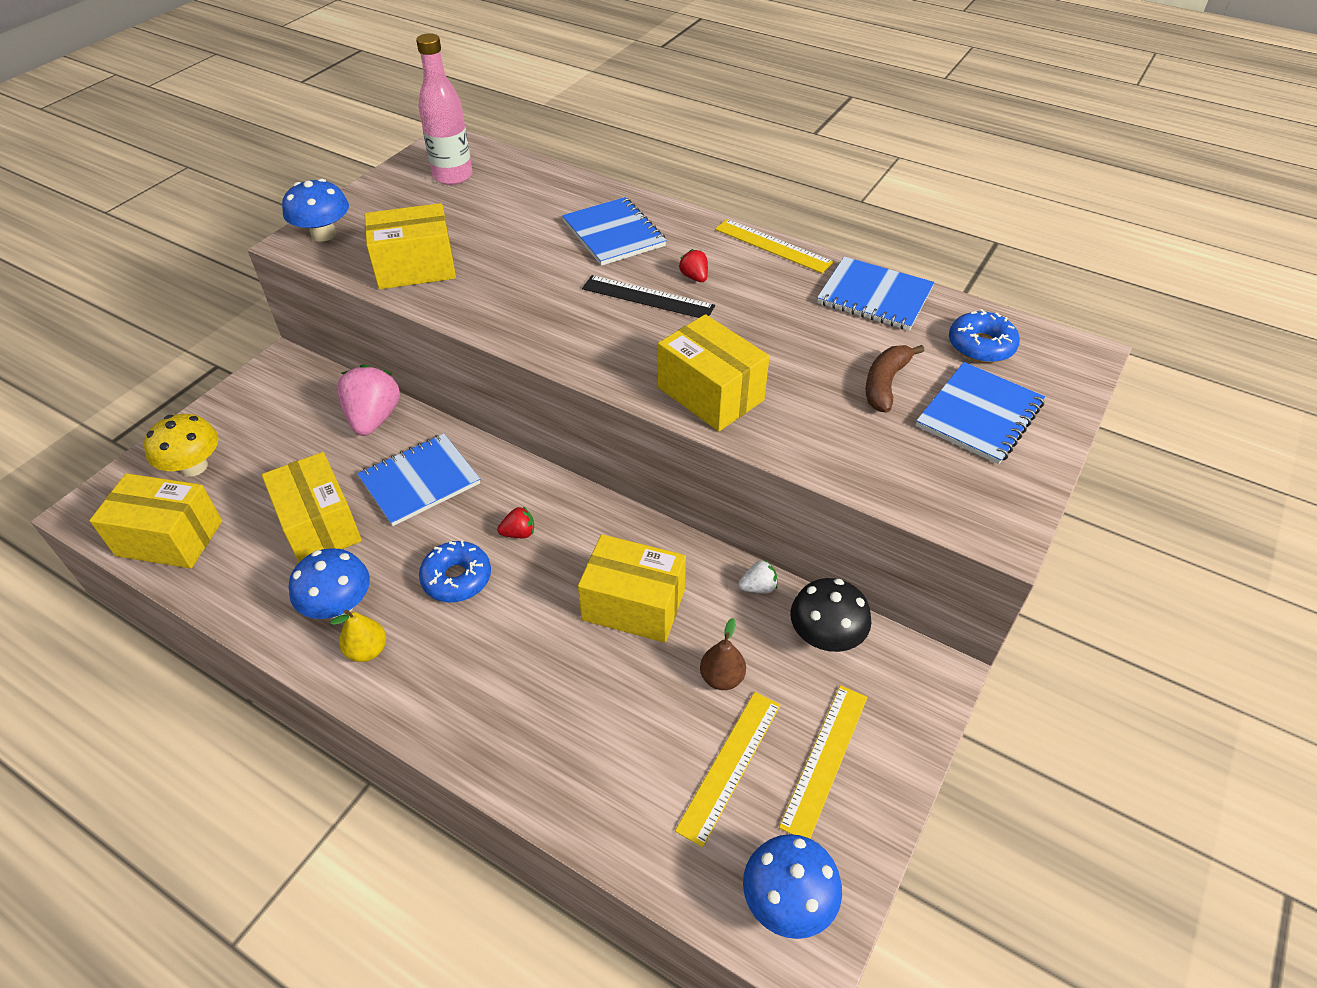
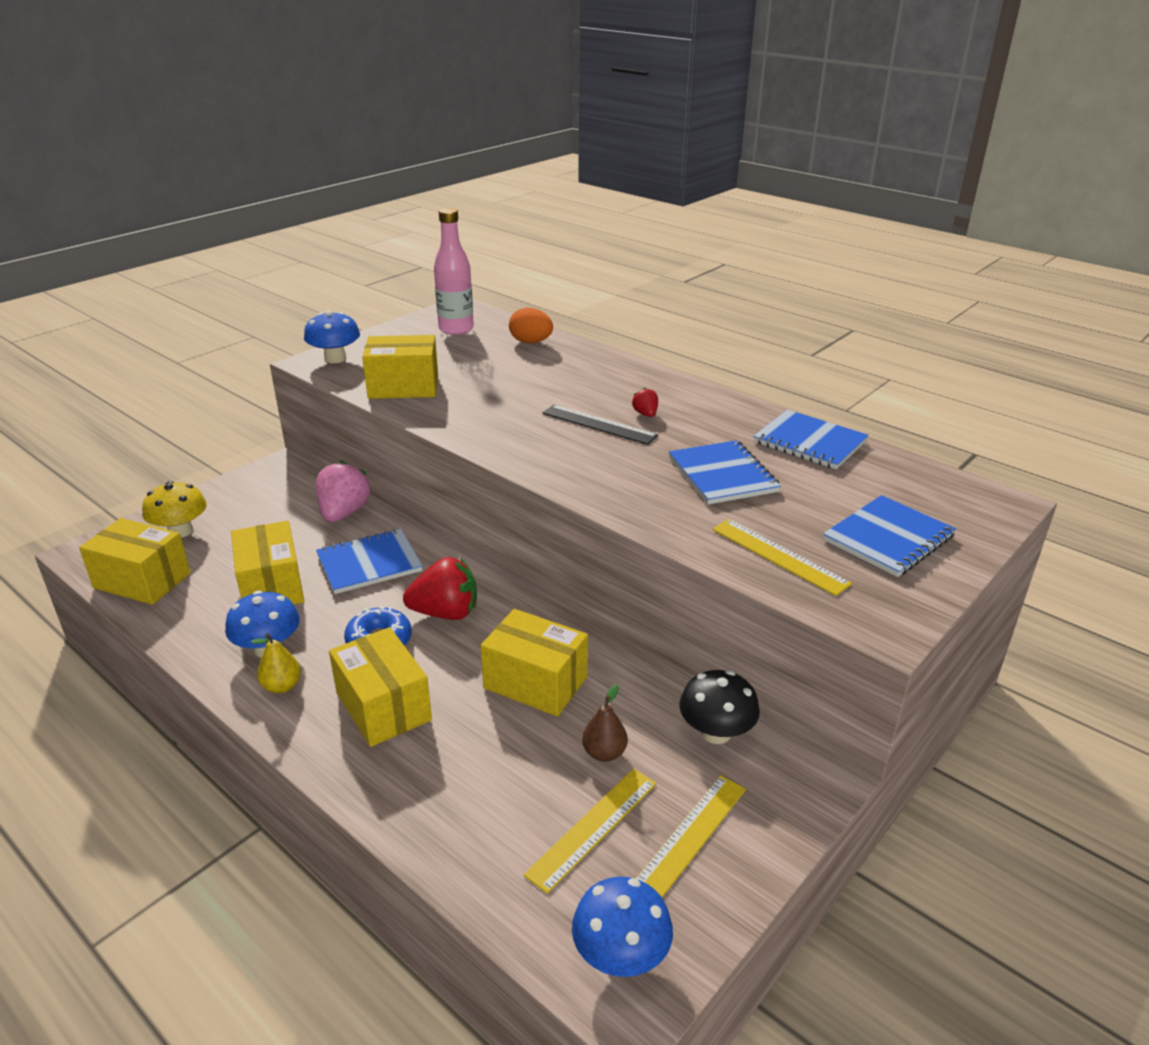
camera: 10 degrees right, 15 degrees down
(519, 533) = (445, 613): red strawberry -> red strawberry, size x2.11
(543, 187) = (531, 342): none -> orange egg
(614, 234) = (582, 378): blue notebook -> blue notebook (722, 475)
(710, 394) = (635, 497): yellow box -> yellow box (383, 707)
(758, 587) = (659, 683): white strawberry -> none
(773, 246) = (724, 398): yellow ruler -> yellow ruler (779, 556)
(885, 384) = (802, 506): brown banana -> none
(981, 346) = (903, 487): blue donut -> none

